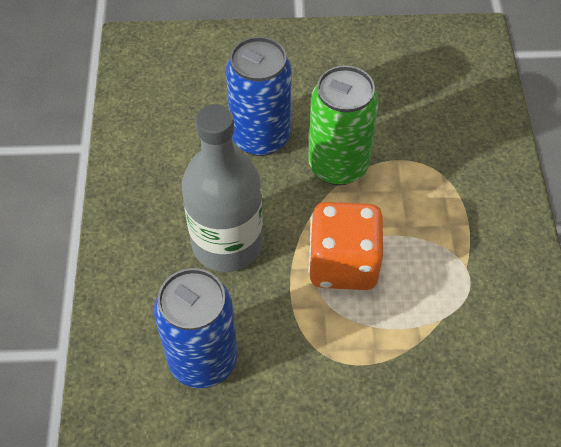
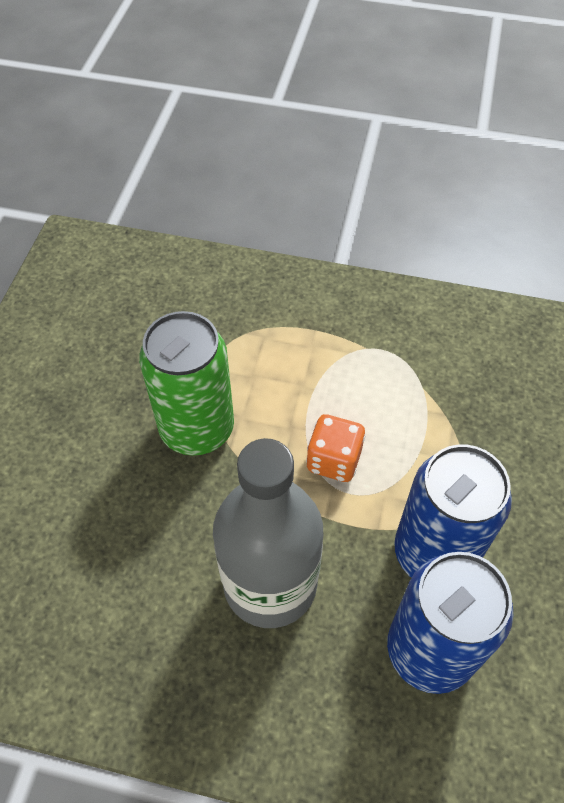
camera: 75 degrees left, 0 degrees up
(260, 137) = (119, 504): blue can -> blue can (434, 553)
(343, 264) = (334, 460): orange dice -> orange dice, size x0.60

